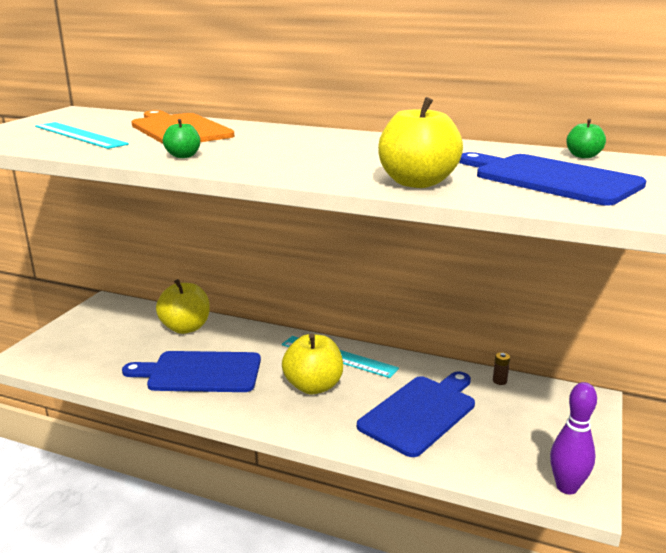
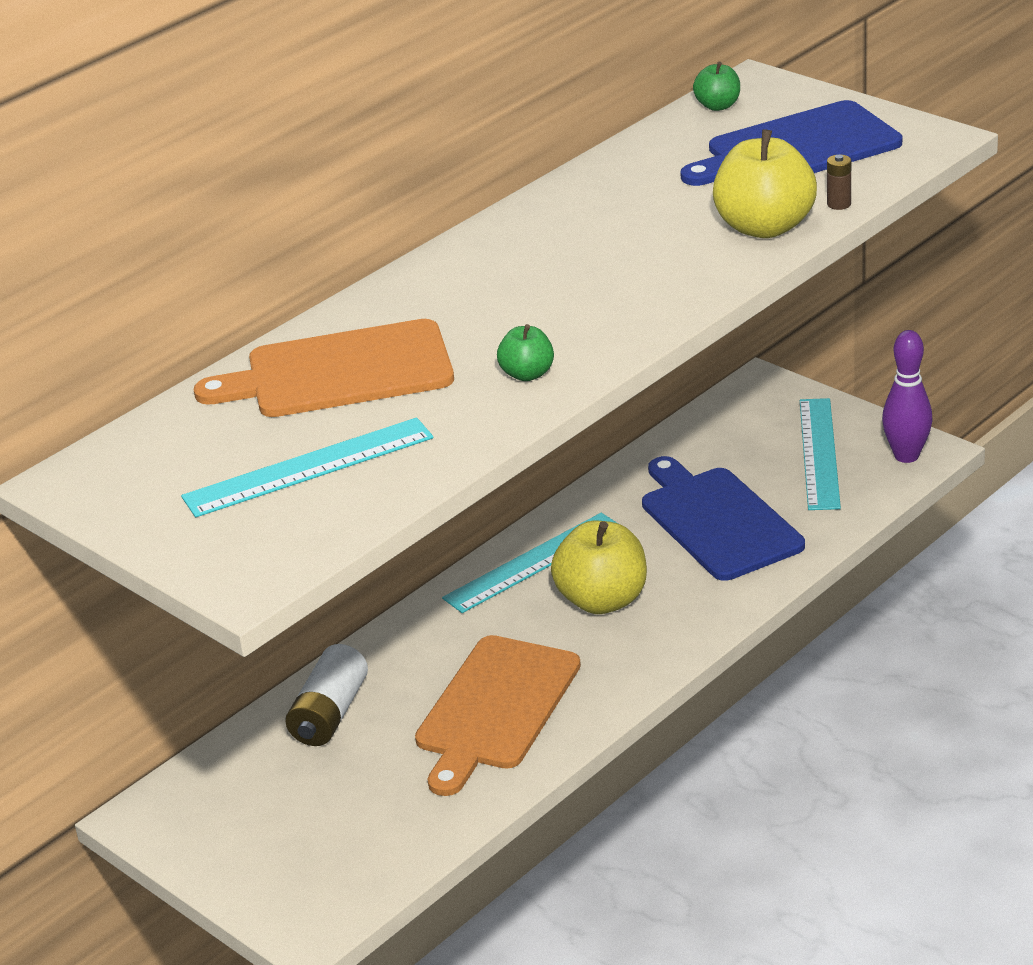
camera: 65 degrees left, 10 degrees up
(186, 328) = (330, 714): yellow apple -> white battery
(200, 372) = (495, 708): blue cutting board -> orange cutting board
(499, 381) = (682, 438): brown battery -> brown battery (839, 204)
(532, 442) = (819, 453): none -> turquoise ruler

